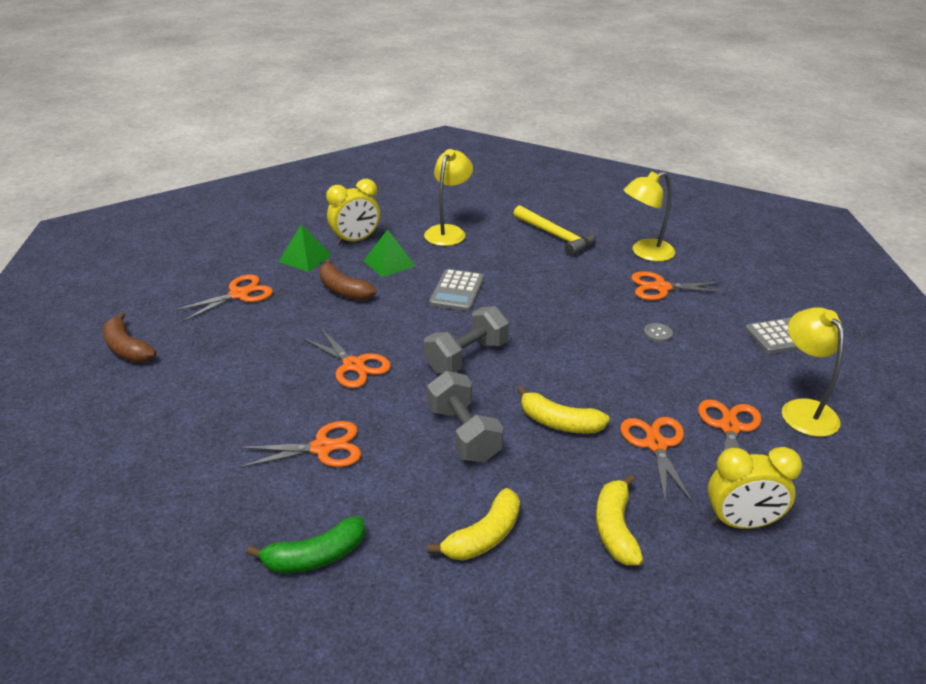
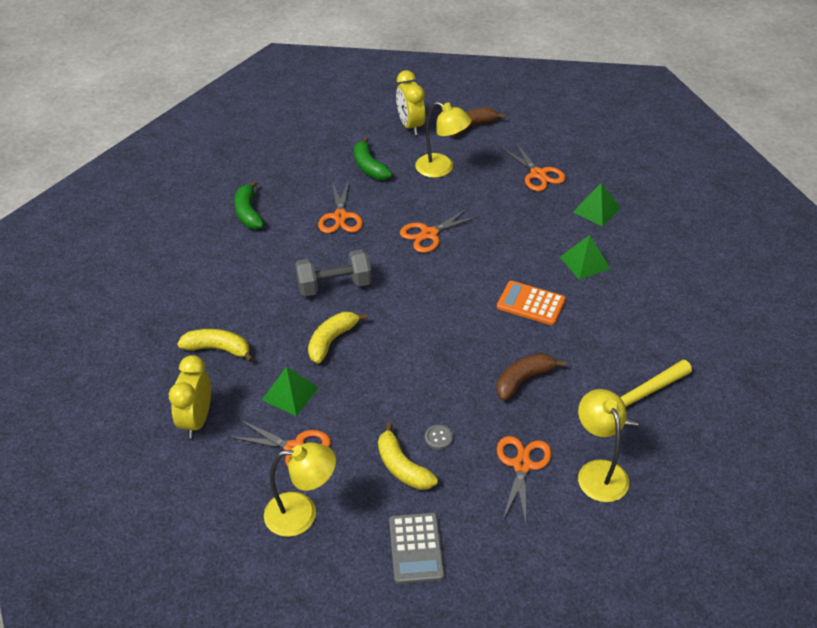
camera: 100 degrees right, 10 degrees up
(206, 433) = (369, 167): none -> green banana
(343, 290) = (540, 232): brown banana -> brown banana (523, 380)
(355, 240) = (629, 242): yellow clock -> yellow clock (410, 126)
(448, 231) = (648, 310): yellow lamp -> yellow lamp (441, 169)
(457, 291) = (531, 303): grey calculator -> orange calculator
(466, 357) = (427, 298): grey dumbbell -> none
(484, 536) = (236, 284): yellow banana -> yellow banana (402, 467)
(656, 445) = (290, 393): orange scissors -> green pyramid

